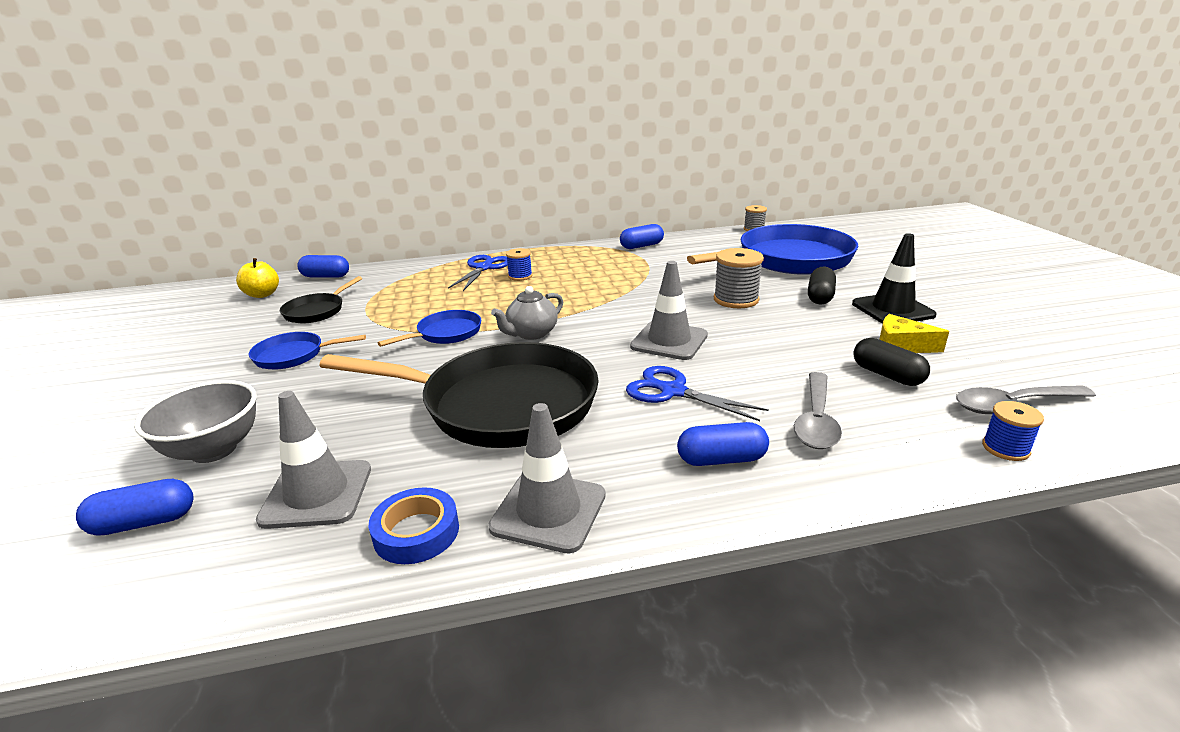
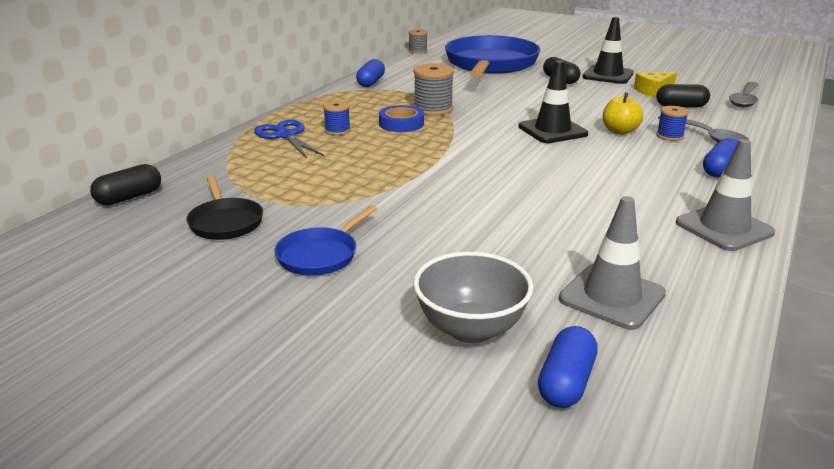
camera: 50 degrees left, 0 degrees up
(262, 294) = (101, 238): yellow apple -> yellow apple (619, 131)
(325, 276) = (129, 197): blue capsule -> black capsule
(416, 532) = (705, 272): blue tape -> blue tape (401, 124)
(445, 334) = (402, 186): blue pan -> none
(499, 404) = (564, 202): black pan -> none
(531, 333) = (462, 160): grey teapot -> none
(669, 341) = (552, 130): grey traffic cone -> black traffic cone
(672, 391) = (623, 153): blue scissors -> none
(736, 299) = (524, 96): grey spool -> grey spool (433, 109)
(1005, 448) = (780, 117): blue spool -> blue spool (670, 136)

